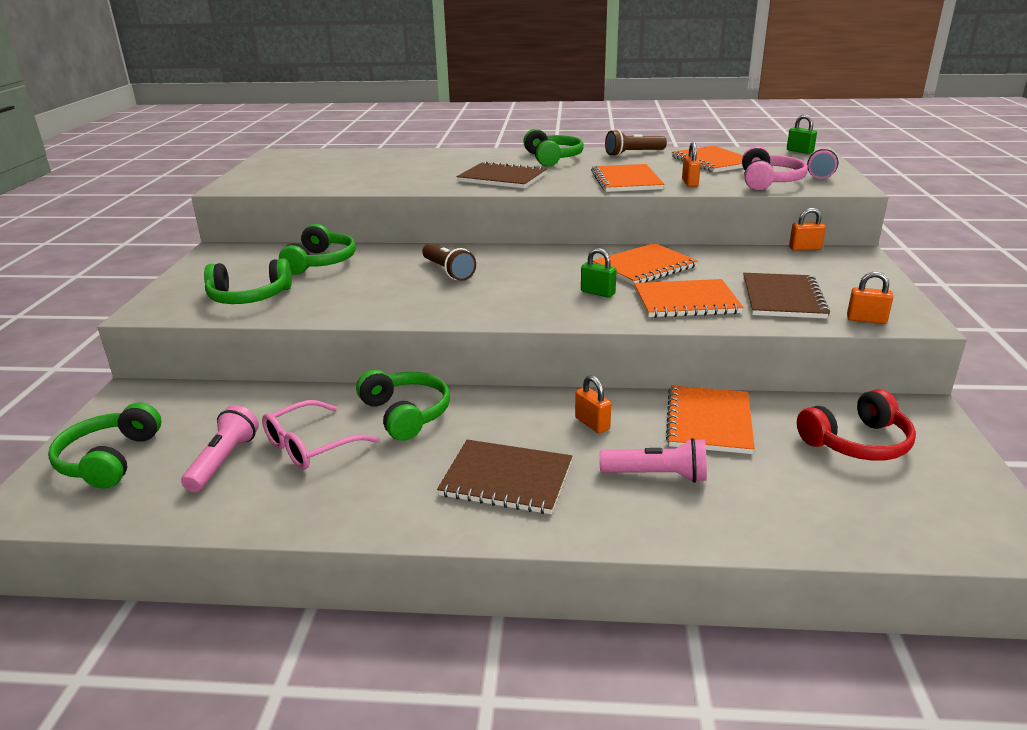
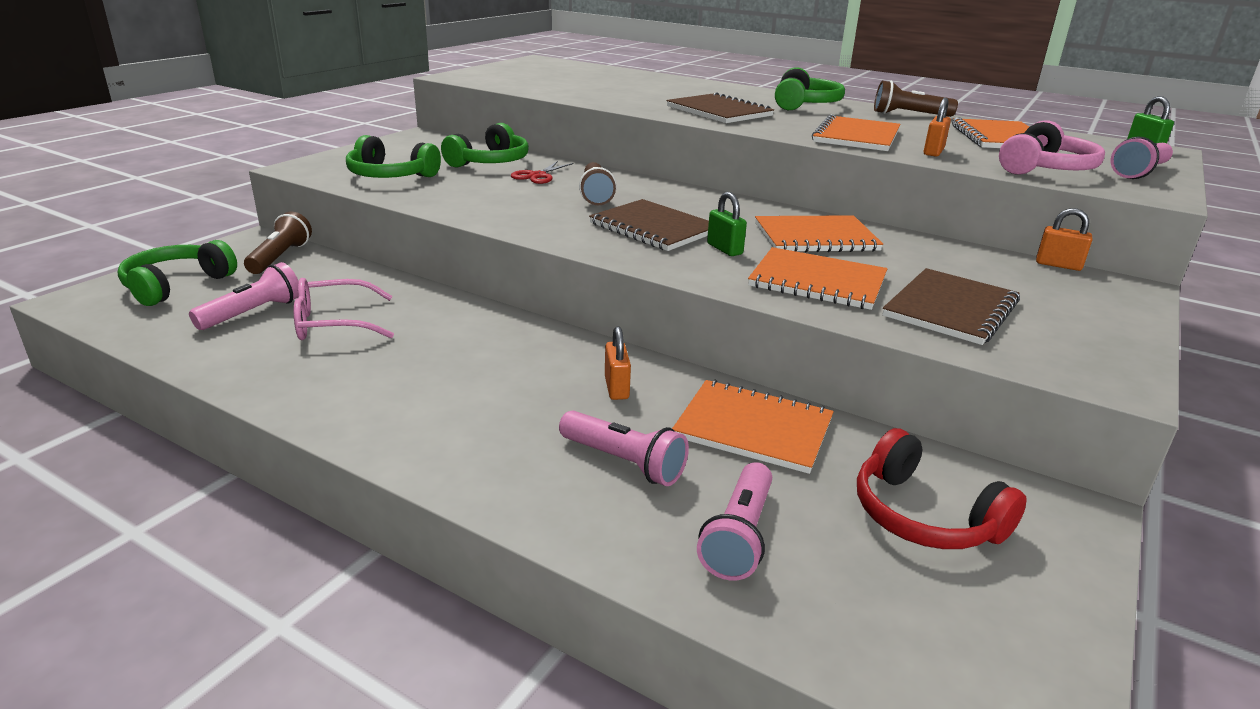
camera: 25 degrees right, 0 degrees up
(180, 402) = (280, 257): none -> brown flashlight
(379, 265) = (538, 176): none -> red scissors
(406, 414) = (447, 322): green headphones -> none
(506, 479) = (465, 410): brown notebook -> brown notebook (654, 228)
(709, 422) = (753, 428): orange notebook -> orange notebook turned 75 degrees clockwise
(776, 496) = (738, 536): none -> pink flashlight
(857, 443) = (923, 516): red headphones -> red headphones turned 45 degrees clockwise
(866, 320) = (1041, 362): orange padlock -> none

